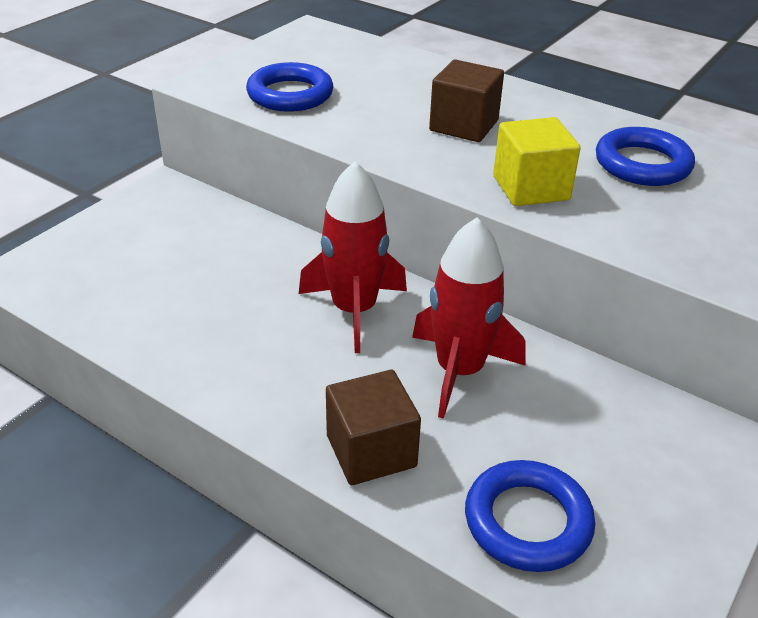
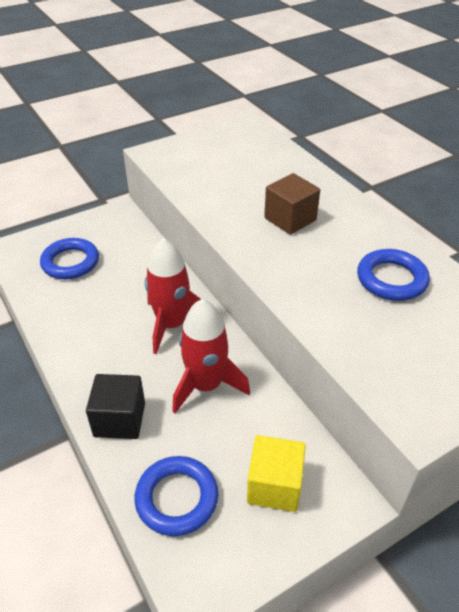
camera: 25 degrees right, 5 degrees up
(290, 94) = (198, 171): blue ring -> blue ring (70, 262)
(371, 451) = (119, 419): brown cube -> black cube
(531, 188) = (297, 278): yellow cube -> yellow cube (274, 485)

